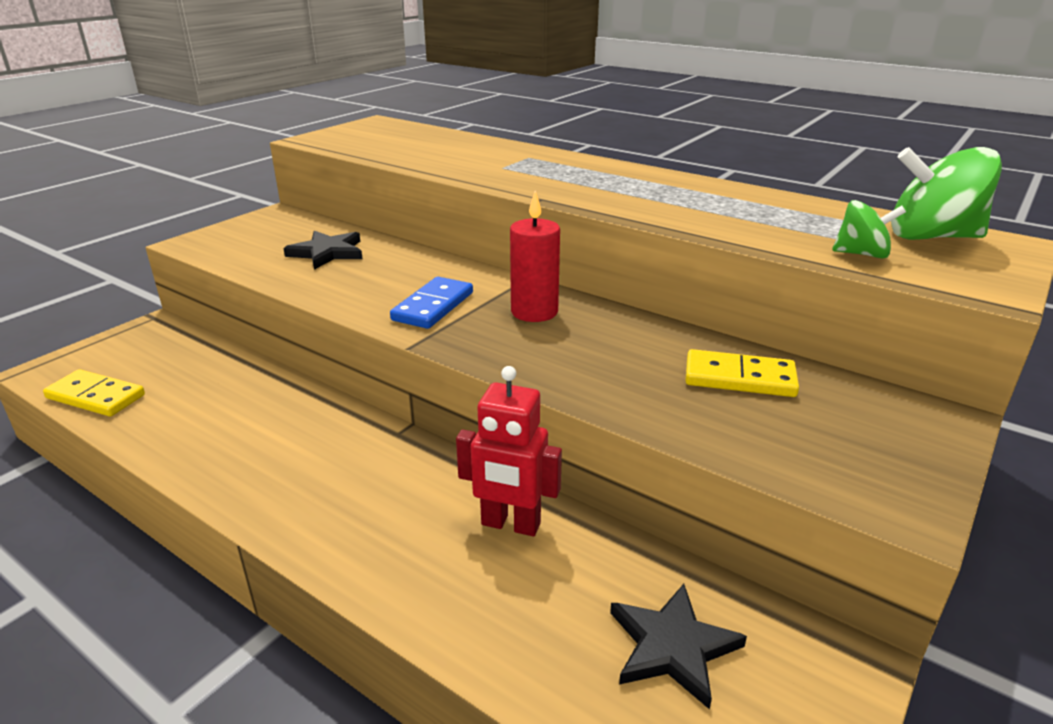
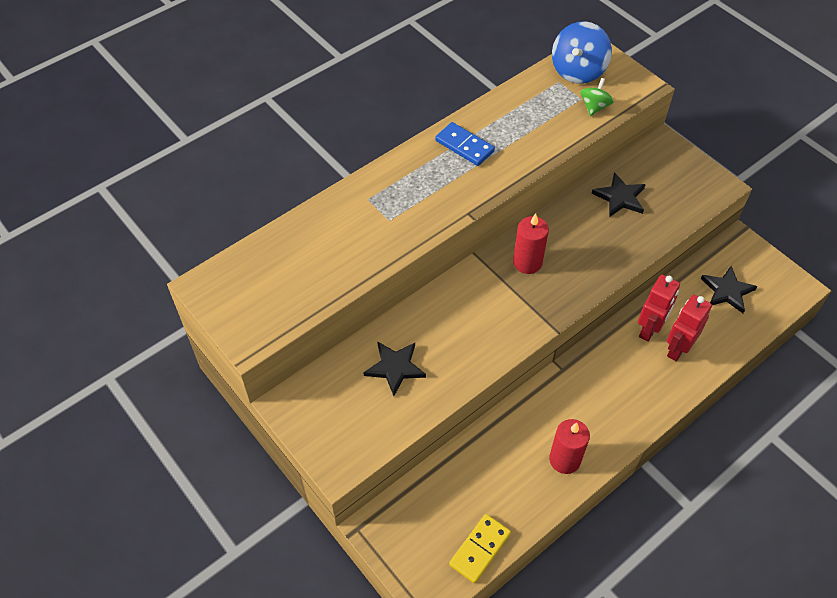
camera: 75 degrees left, 25 degrees up
(226, 452) = (564, 459): none -> red candle
(433, 306) = (507, 312): blue domino -> blue domino (464, 146)
(476, 569) = (677, 349): none -> red robot
(739, 378) = (620, 197): yellow domino -> black star
(931, 237) = (578, 71): green spinning top -> blue spinning top

